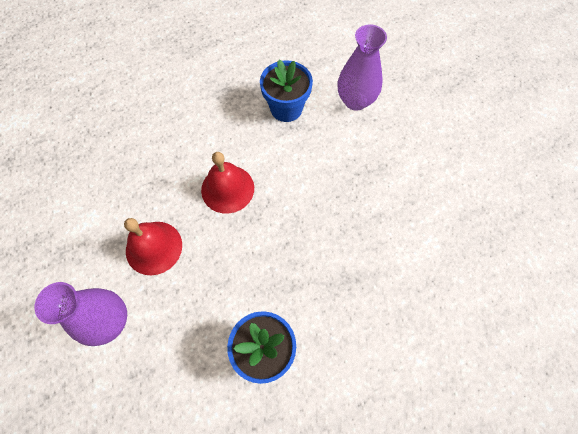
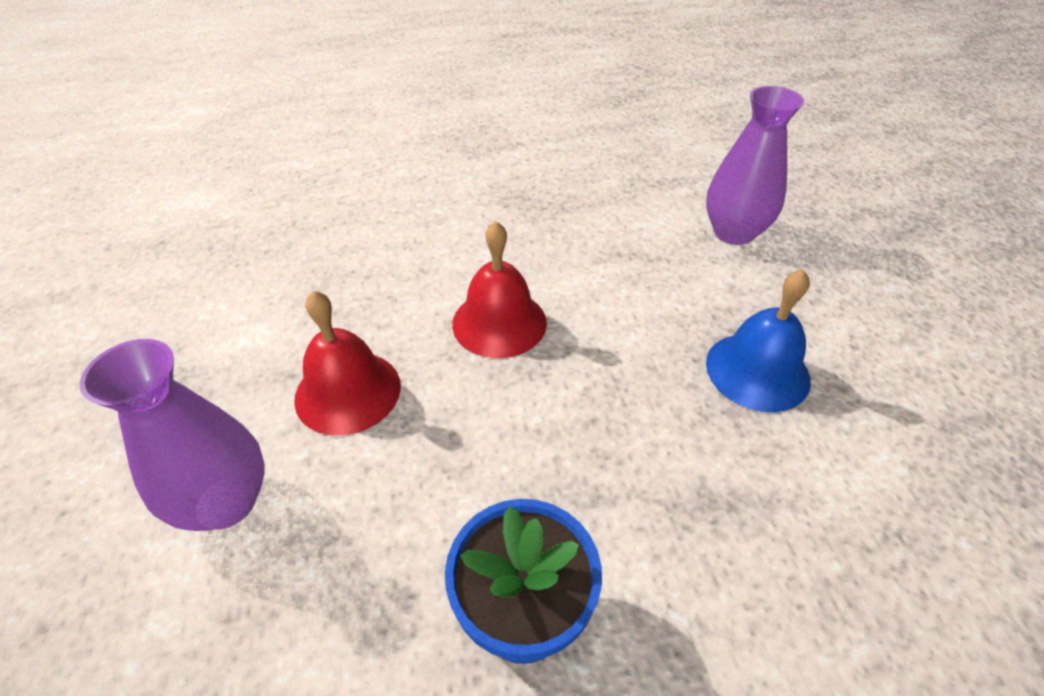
camera: 10 degrees right, 20 degrees down
(286, 108) = (615, 229): blue flower pot -> none
(368, 199) = (757, 371): none -> blue bell

